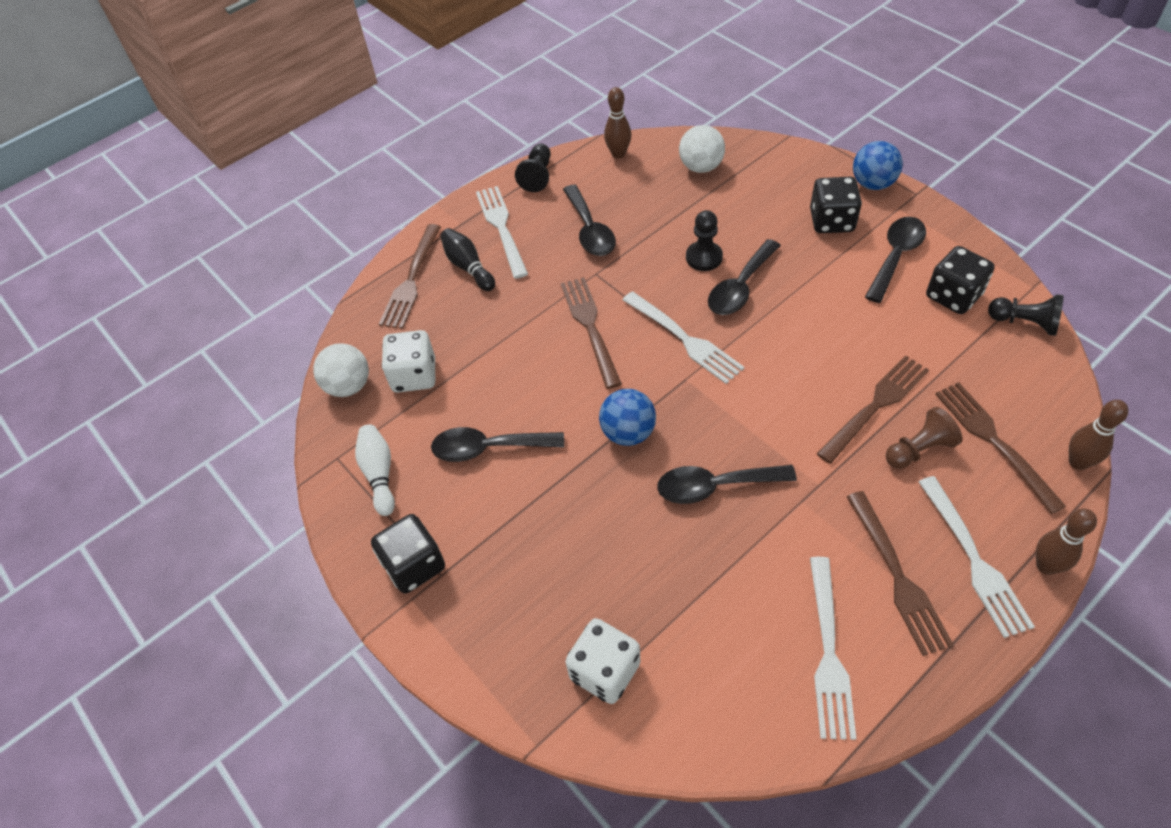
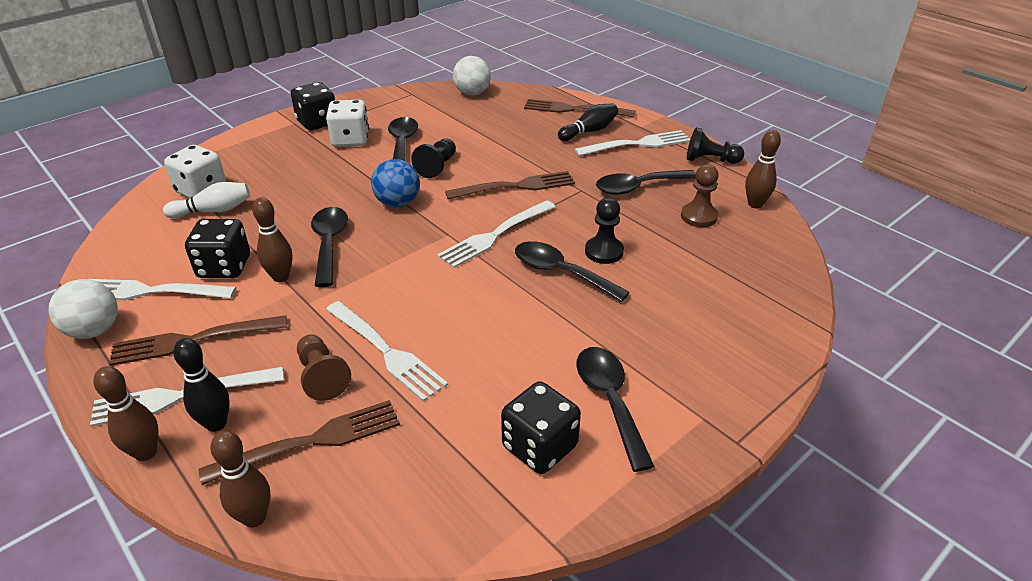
camera: 85 degrees right, 15 degrees down
(379, 474) = (393, 107): white bowling pin -> white bowling pin (213, 211)
(414, 375) = (477, 115): white dice -> white dice (350, 140)
(641, 191) = (699, 216): none -> brown pawn
(701, 167) = (748, 256): white ball -> white ball (94, 330)
(781, 521) = (281, 277): none -> brown bowling pin
(831, 221) = (669, 351): black dice -> black dice (224, 267)
(872, 184) = (748, 398): blue ball -> none
(875, 406) = (386, 352): brown fork -> white fork
(895, 256) = (610, 401): black spoon -> black spoon turned 135 degrees counterclockwise
(997, 519) = (216, 423): none -> black bowling pin
(1024, 322) = (485, 515): black pawn -> black pawn (437, 166)

